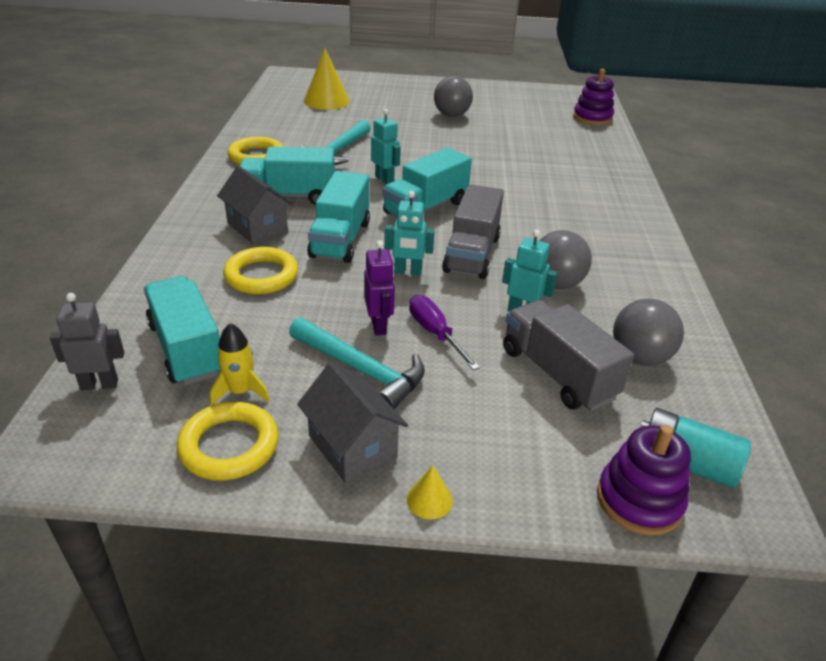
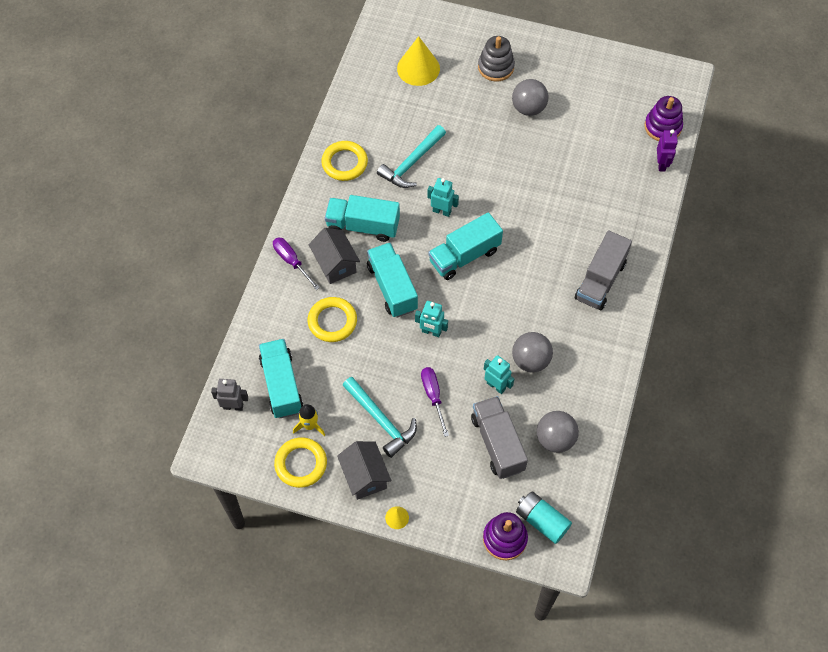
camera: 15 degrees right, 25 degrees up
(195, 230) = (291, 261): none -> purple screwdriver
(340, 239) = (392, 287): turquoise truck -> turquoise truck turned 135 degrees clockwise
(379, 326) = (400, 383): purple robot -> purple robot (661, 164)
(384, 179) = (442, 211): turquoise robot -> turquoise robot turned 45 degrees counterclockwise
(407, 97) = (496, 67): none -> grey stacking toy
(472, 254) = (482, 319): grey truck -> grey truck (600, 280)

